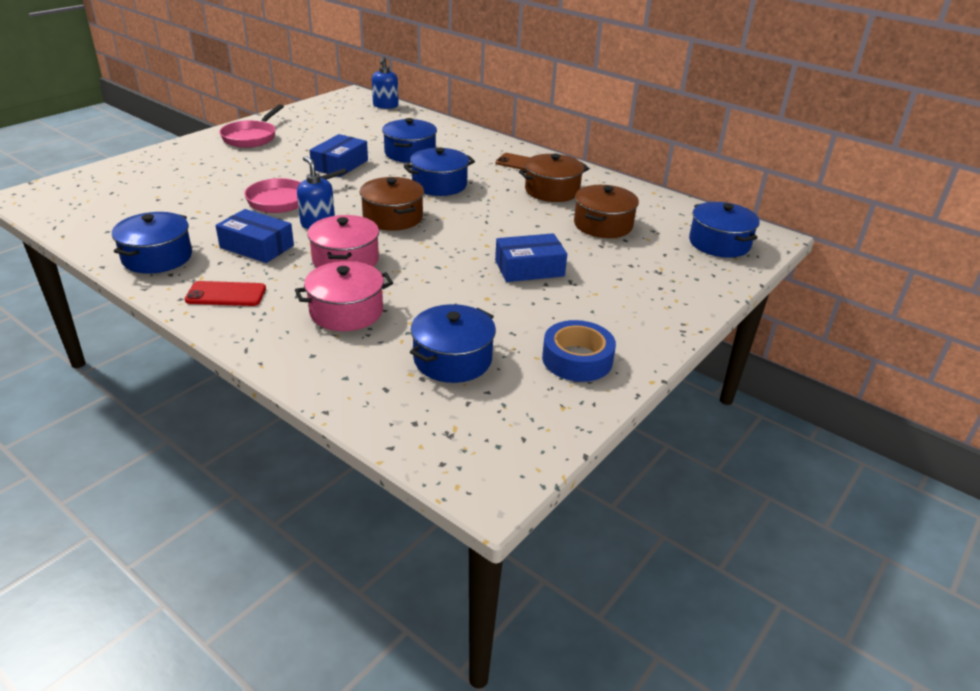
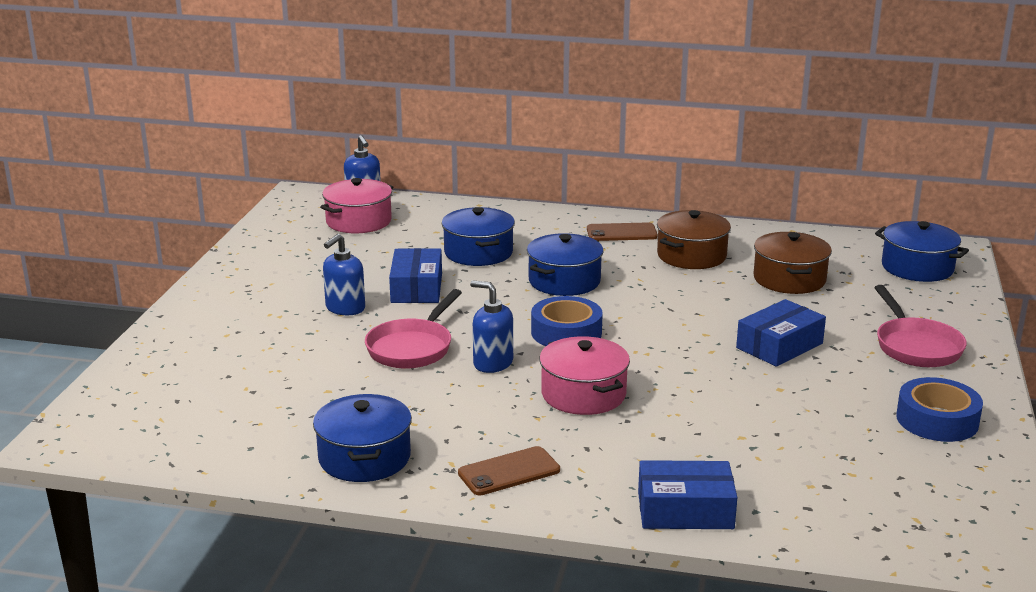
camera: 25 degrees left, 10 degrees down
(226, 294) = (509, 472): red phone -> brown phone
(251, 137) = (253, 282): pink pan -> pink pan (915, 346)
(257, 246) = (463, 410): blue box -> blue box (685, 510)
(280, 166) = (345, 308): none -> blue soap dispenser
(346, 311) = (663, 447): pink pot -> pink pot (358, 221)
(392, 217) = (566, 333): brown pot -> blue tape
(452, 359) = (830, 458): blue pot -> none

